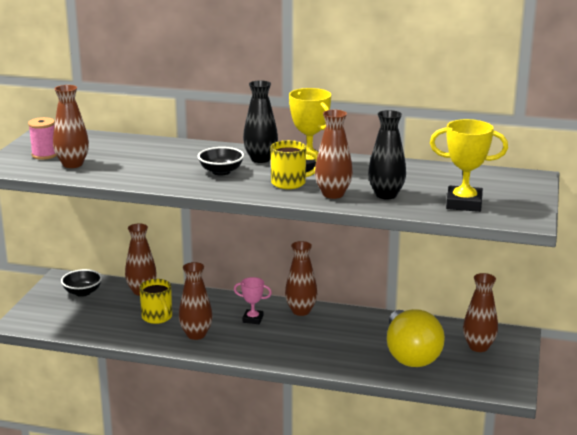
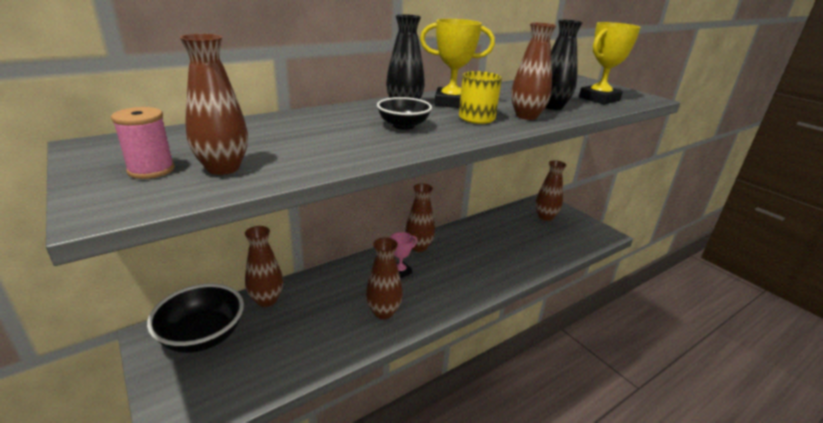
camera: 50 degrees left, 5 degrees up
(82, 292) = (203, 336): black bowl -> black bowl, size x1.67
(157, 317) = (324, 317): yellow mug -> none
(410, 355) = (530, 241): yellow light bulb -> none

